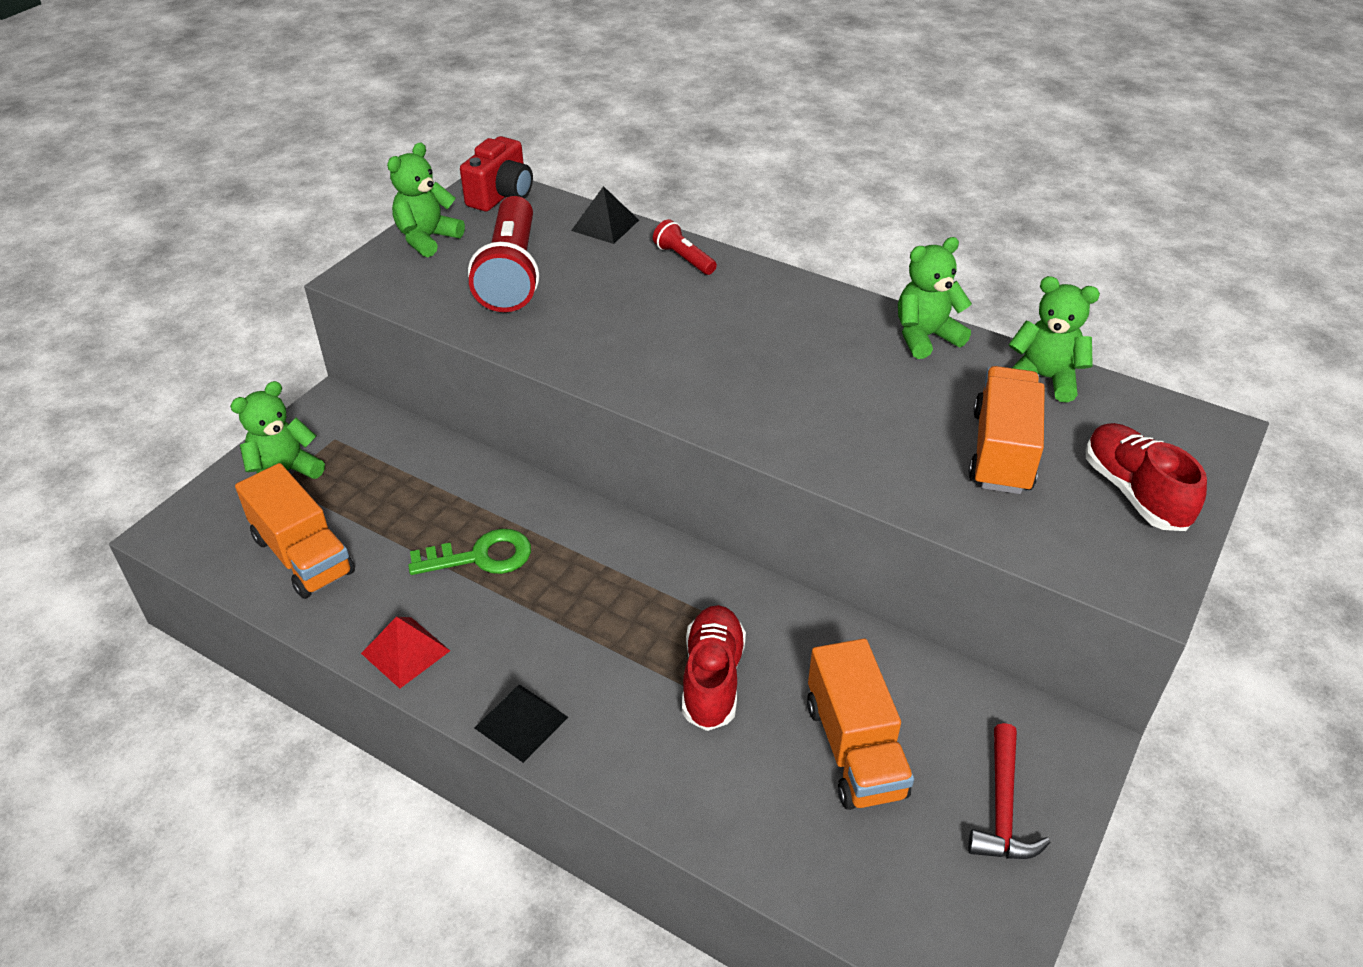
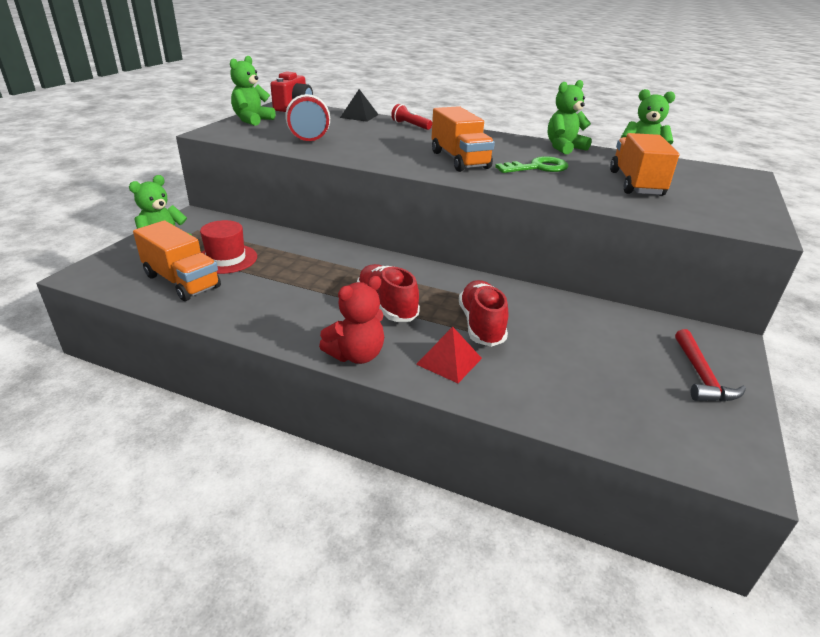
camera: 10 degrees left, 10 degrees down
(370, 510) = (226, 259): none -> red hat
(405, 652) = (263, 324): red pyramid -> red pyramid (449, 361)
(481, 556) = (307, 276): green key -> green key (537, 168)
(521, 722) = (356, 355): black pyramid -> red teddy bear
(854, 749) = (590, 353): orange truck -> orange truck (459, 160)
(1134, 492) = (723, 195): red shoe -> red shoe (387, 305)

